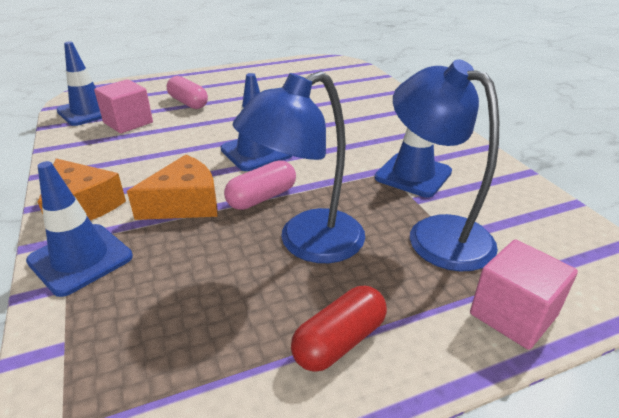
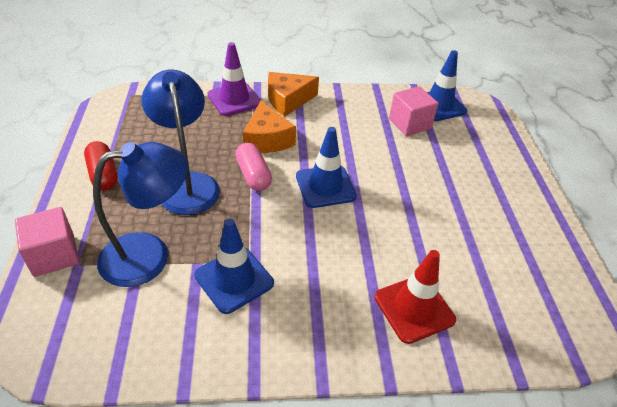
camera: 105 degrees right, 10 degrees up
(80, 259) = (234, 99): blue traffic cone -> purple traffic cone
(188, 103) = (447, 161): pink capsule -> none
(366, 103) = (414, 308): none -> red traffic cone

